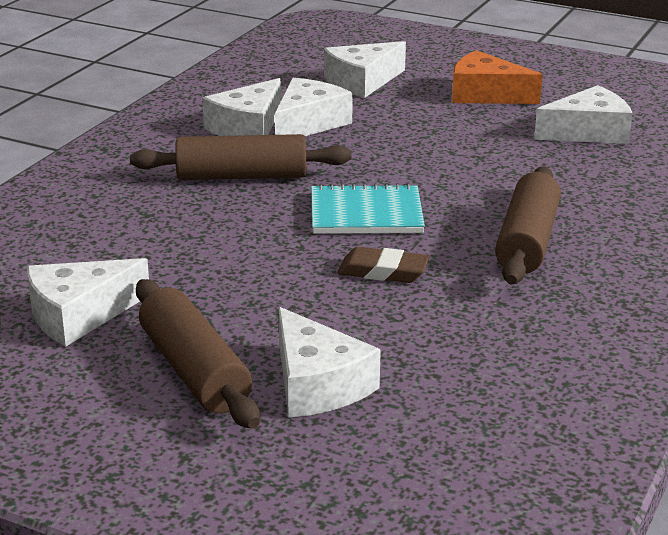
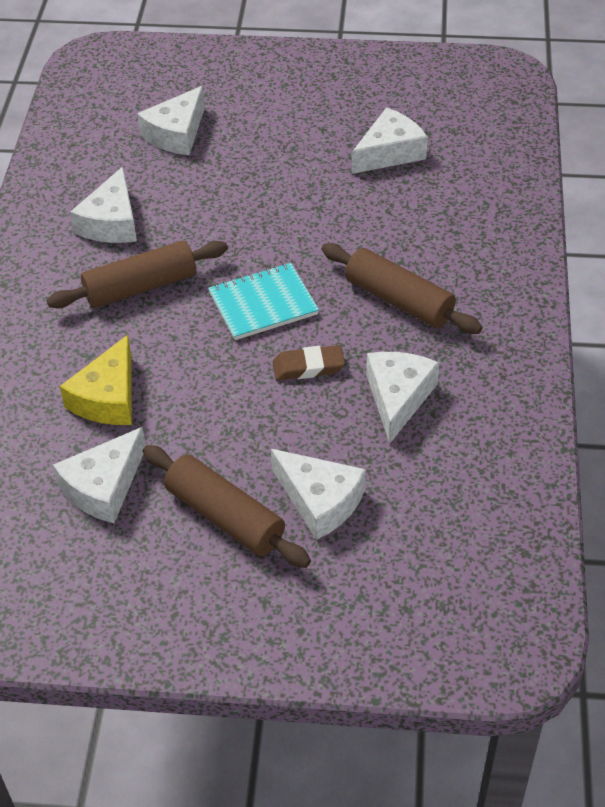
camera: 20 degrees left, 20 degrees up
(141, 248) = (108, 397): none -> yellow cheese
(308, 123) = (159, 203): white cheese -> white cheese (398, 398)
(485, 94) = (287, 124): orange cheese -> none
(527, 242) = (398, 300): brown rolling pin -> brown rolling pin turned 45 degrees counterclockwise

